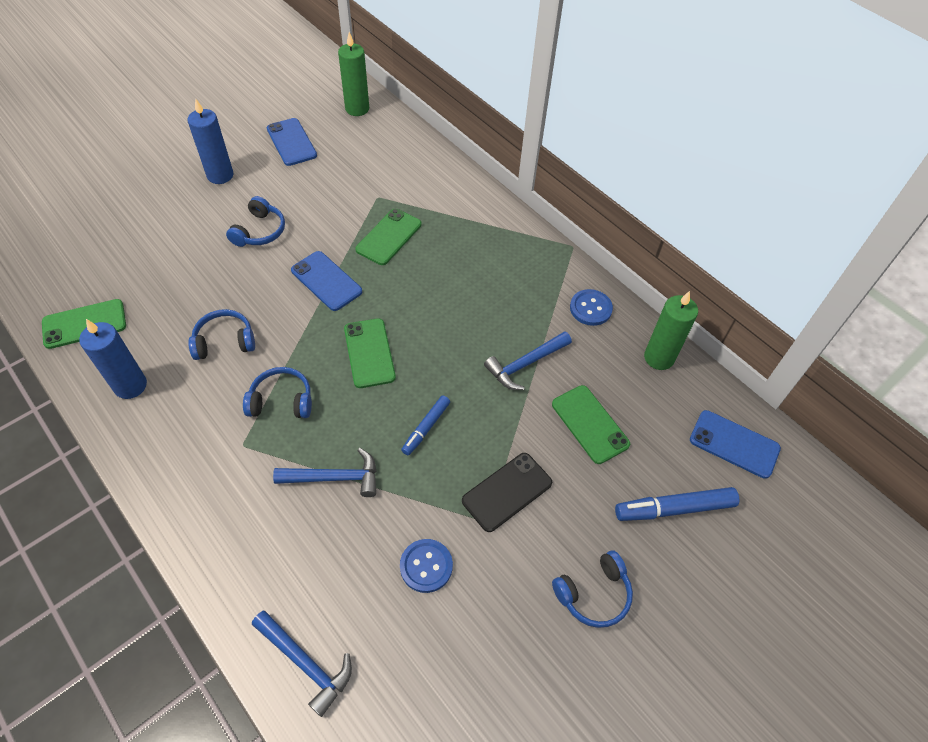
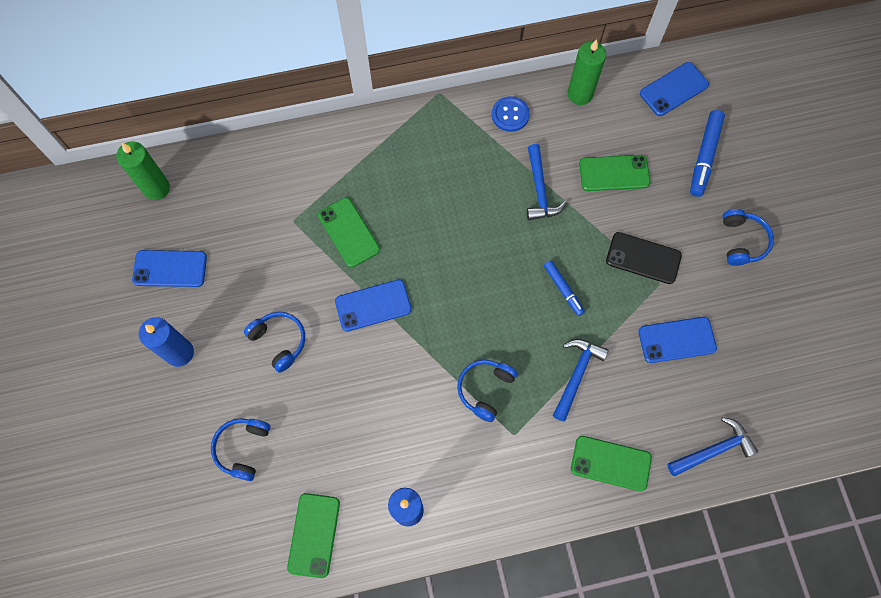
camera: 60 degrees left, 15 degrees up
(224, 341) = (398, 415): blue headphones -> blue headphones (243, 448)
(369, 353) = (470, 302): green phone -> green phone (610, 463)
(426, 566) = (676, 340): blue button -> blue phone
(507, 492) = (643, 258): black phone -> black phone turned 60 degrees counterclockwise

